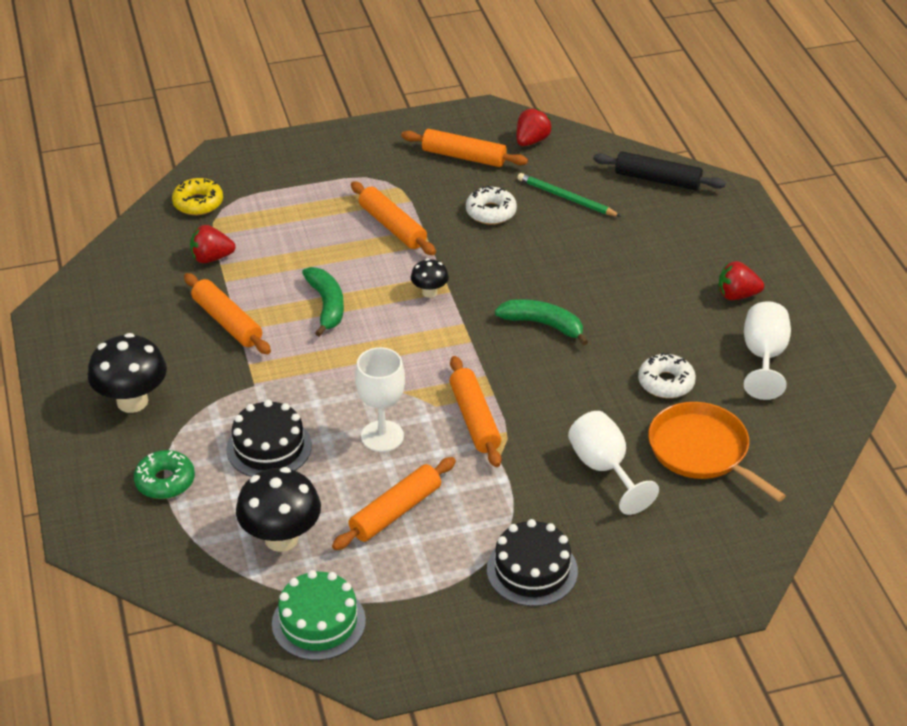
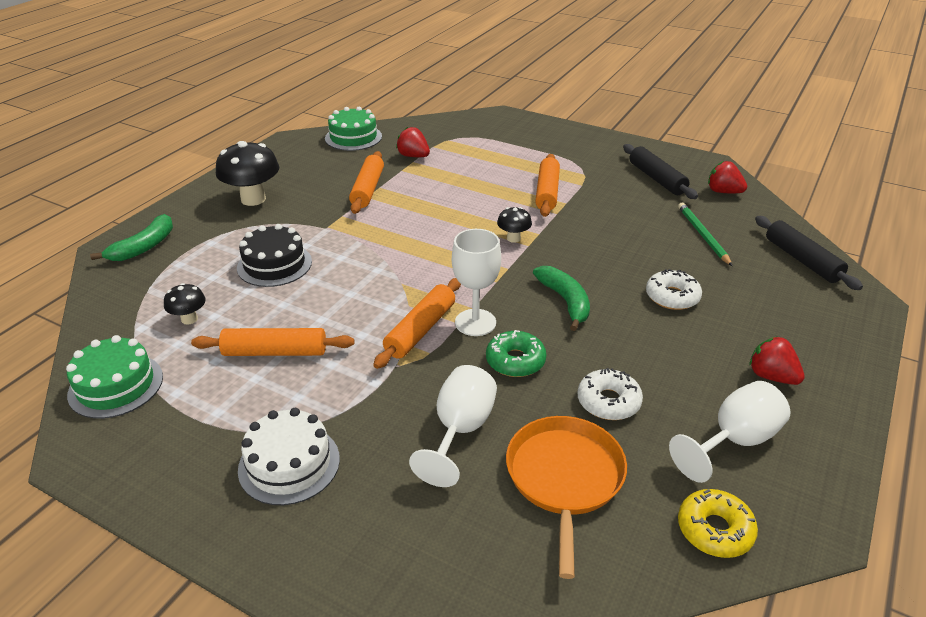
camera: 45 degrees right, 5 degrees down
(112, 271) = (353, 137): none -> green cake
(165, 481) = (195, 247): green donut -> green donut (515, 361)
(198, 203) = (450, 129): yellow donut -> yellow donut (714, 530)
(281, 538) = (189, 319): black mushroom -> black mushroom, size x0.52
(326, 305) = (437, 211): green banana -> green banana (144, 247)
(382, 436) = (346, 301): white goblet -> white goblet (475, 322)
(463, 157) = (656, 179): orange rolling pin -> black rolling pin
(491, 212) = (629, 216): white donut -> white donut (672, 297)
(531, 141) = (723, 192): red strawberry -> red strawberry turned 135 degrees counterclockwise
(532, 570) = (289, 464): black cake -> white cake

